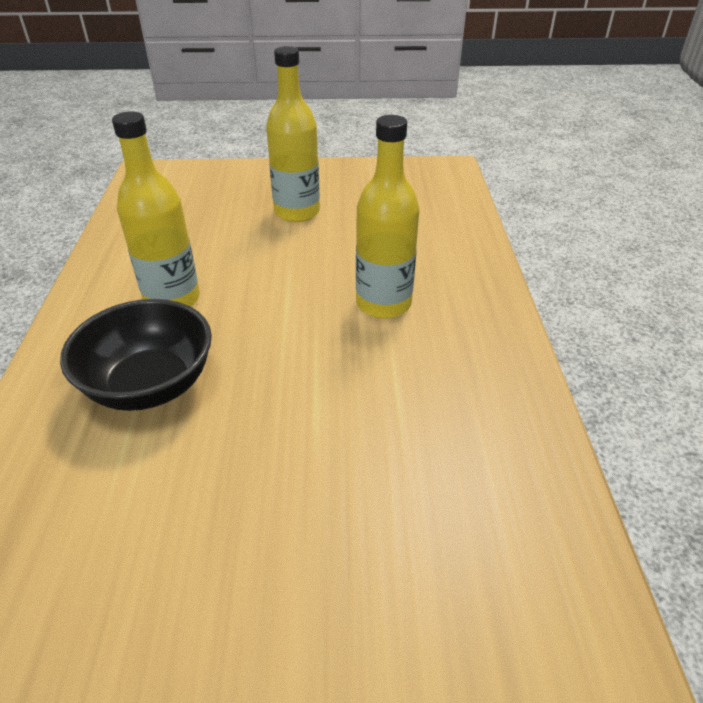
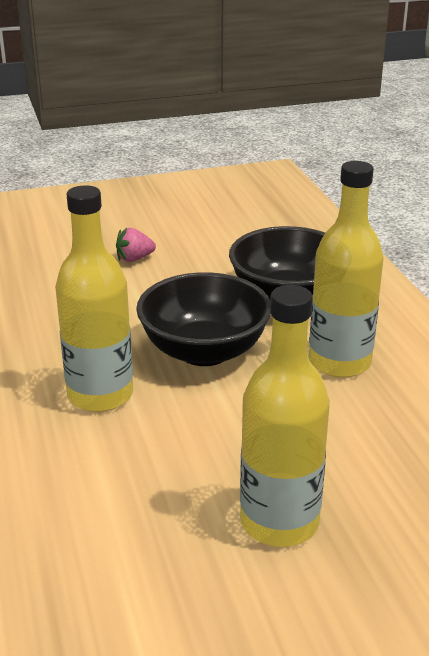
camera: 165 degrees right, 10 degrees down
(279, 330) = (204, 351): none -> black bowl
(294, 502) = (134, 259): none -> pink strawberry

